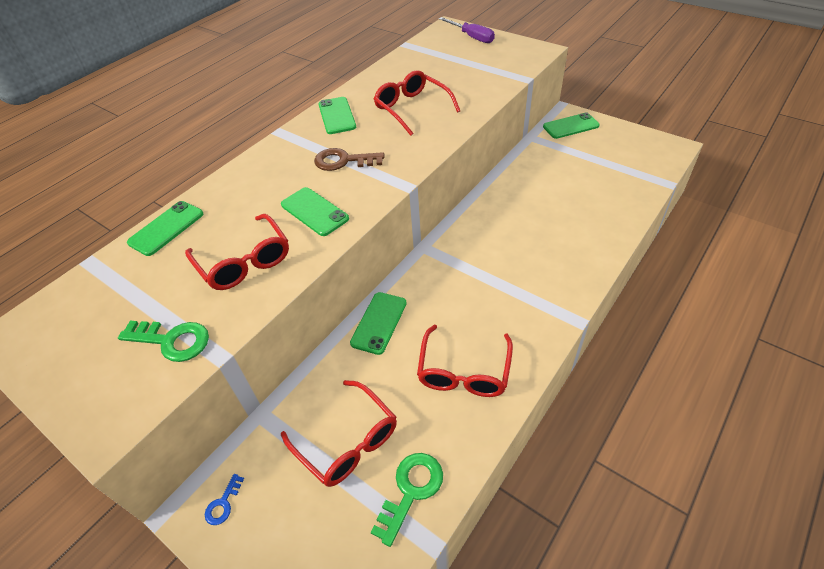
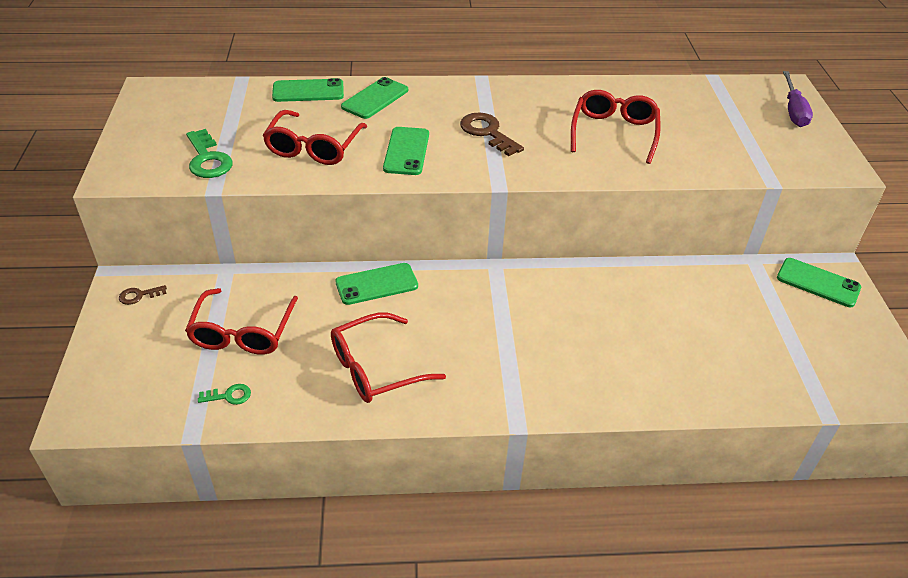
camera: 45 degrees right, 5 degrees down
(223, 504) = (139, 295): blue key -> brown key
(337, 116) = (543, 96): green phone -> green phone (375, 98)
(411, 490) = (229, 396): green key -> green key, size x0.54

